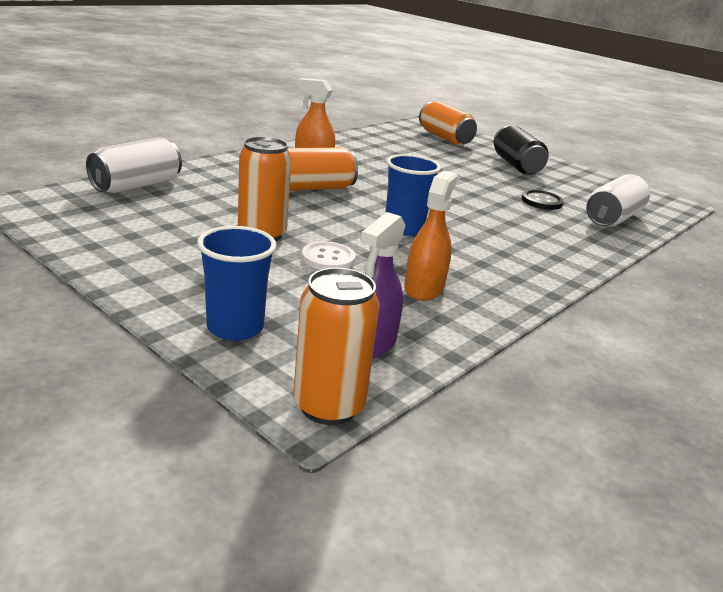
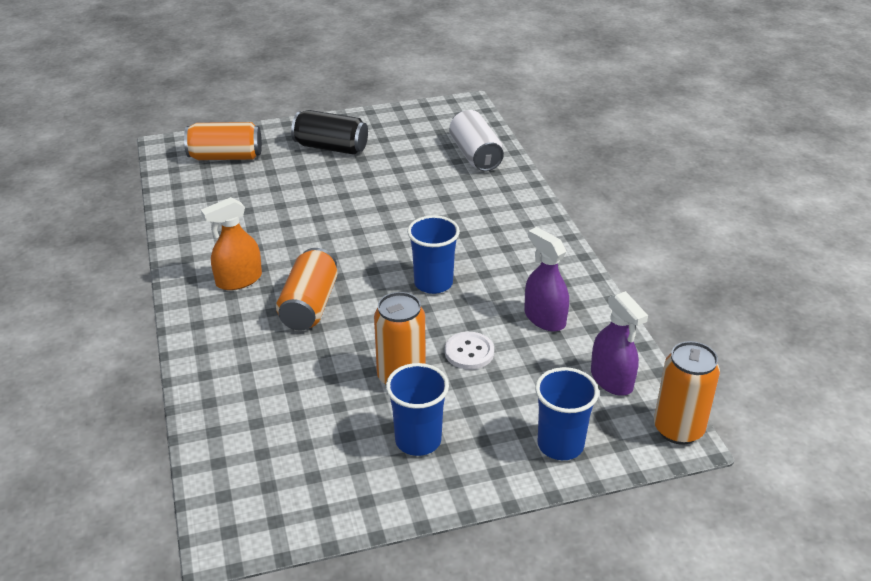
camera: 55 degrees left, 10 degrees up
(137, 185) = (227, 435): white can -> none
(184, 254) = (418, 440): none -> blue cup
(424, 288) = (544, 318): orange spray bottle -> purple spray bottle
(541, 201) = (421, 176): black button -> none

